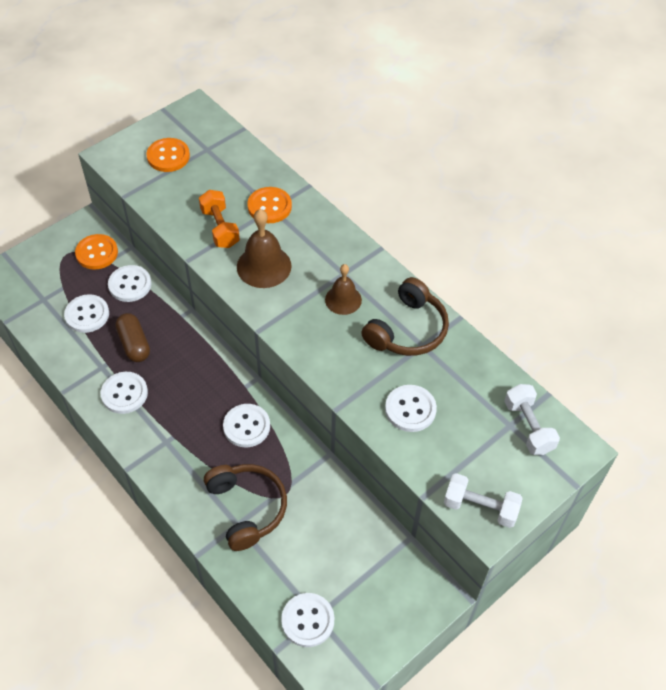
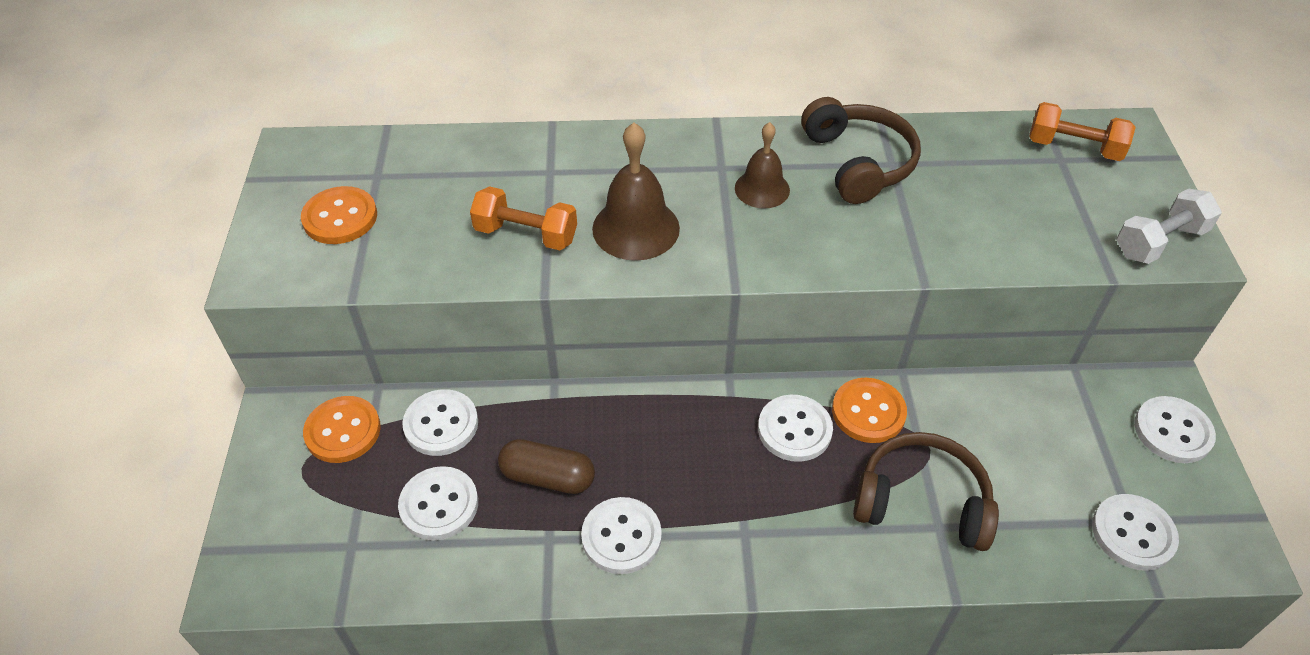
camera: 50 degrees left, 5 degrees down
(269, 206) = (544, 172): orange button -> orange button (868, 412)
(410, 409) = (977, 222): white button -> white button (1172, 431)
(528, 427) = (1074, 148): white dumbbell -> orange dumbbell

